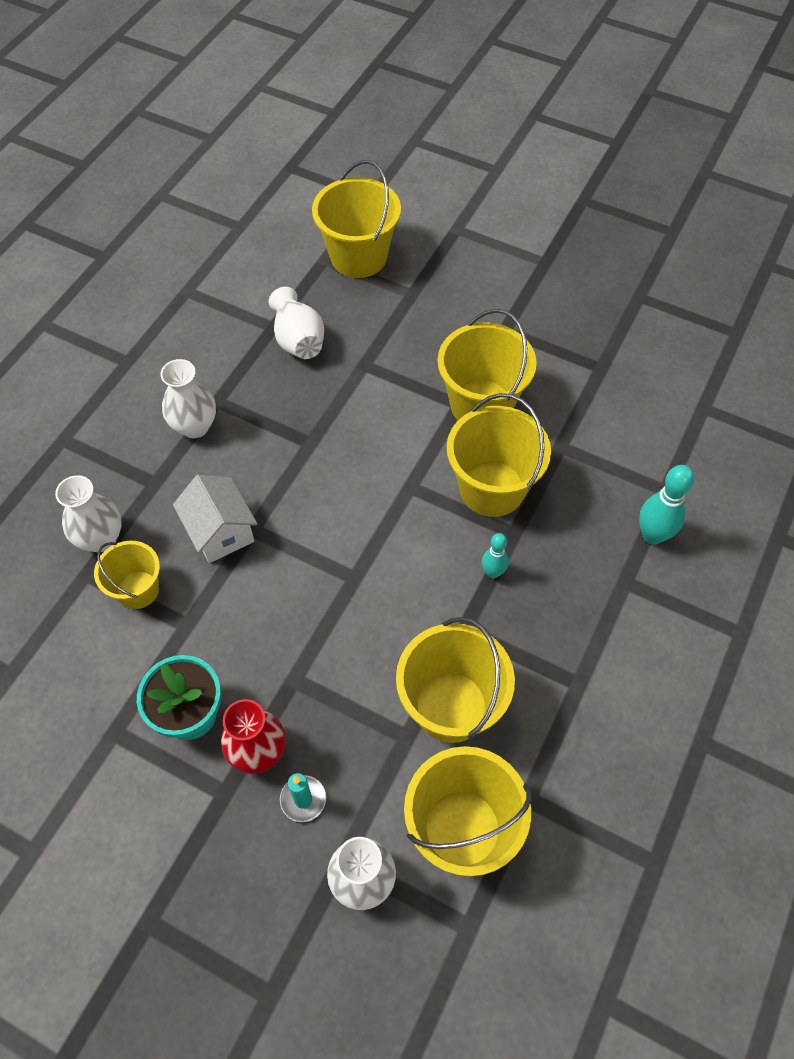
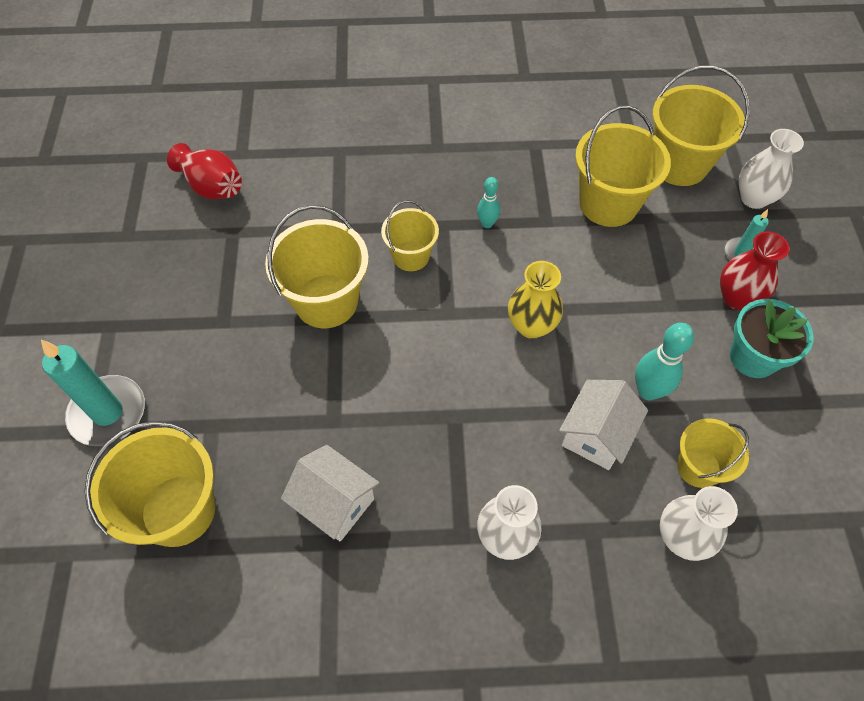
camera: 120 degrees left, 0 degrees up
(298, 339) = (335, 503): white vase -> white house
(353, 544) = (531, 326): none -> yellow vase
(464, 242) = (108, 413): none -> turquoise candle
(492, 488) = (411, 256): yellow bucket -> yellow bucket, size x0.60
(652, 535) = (386, 145): turquoise bowling pin -> turquoise bowling pin (648, 391)
(668, 371) = (212, 186): none -> red vase

